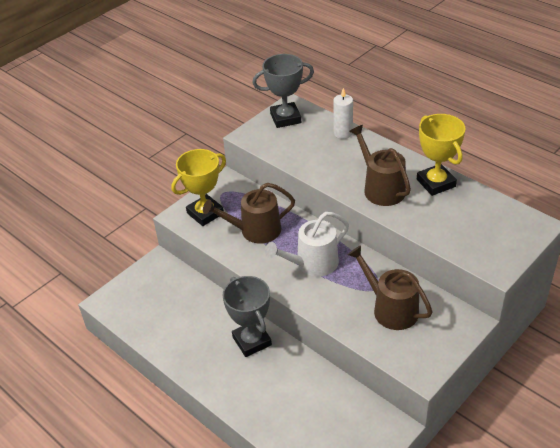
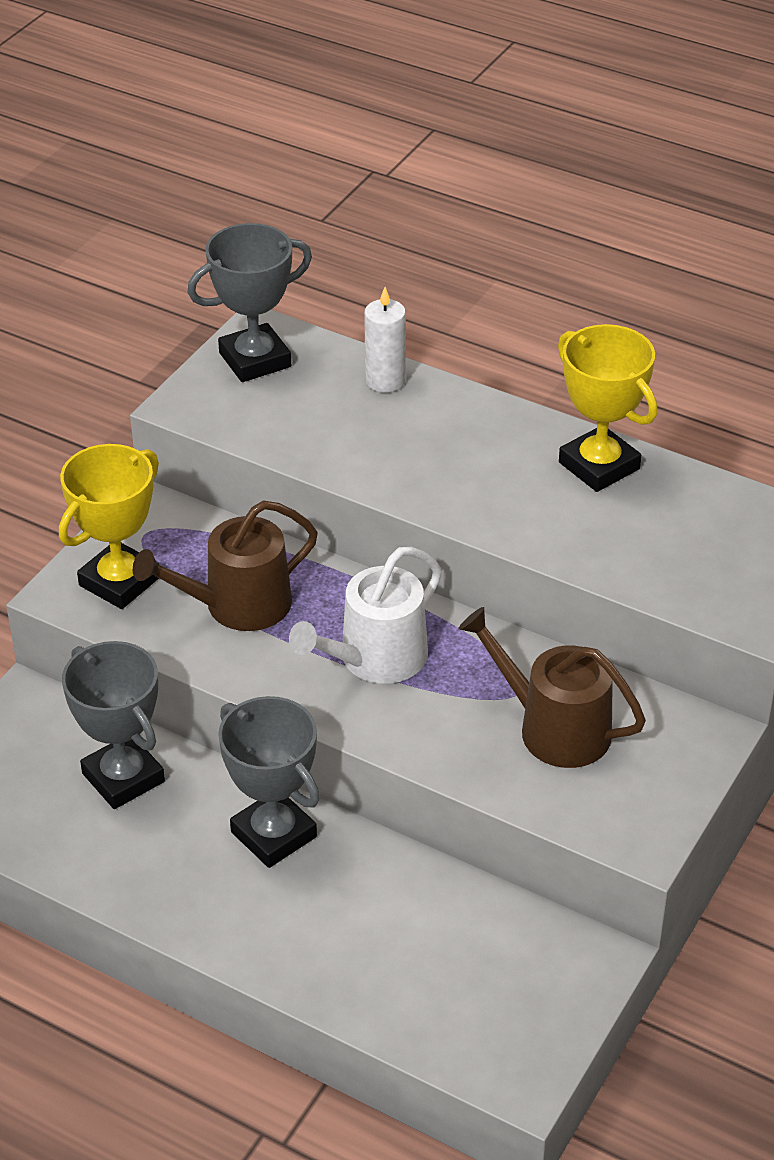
camera: 15 degrees left, 0 degrees up
(191, 304) = (123, 777): none -> grey trophy
(381, 188) = (492, 488): brown watering can -> none

